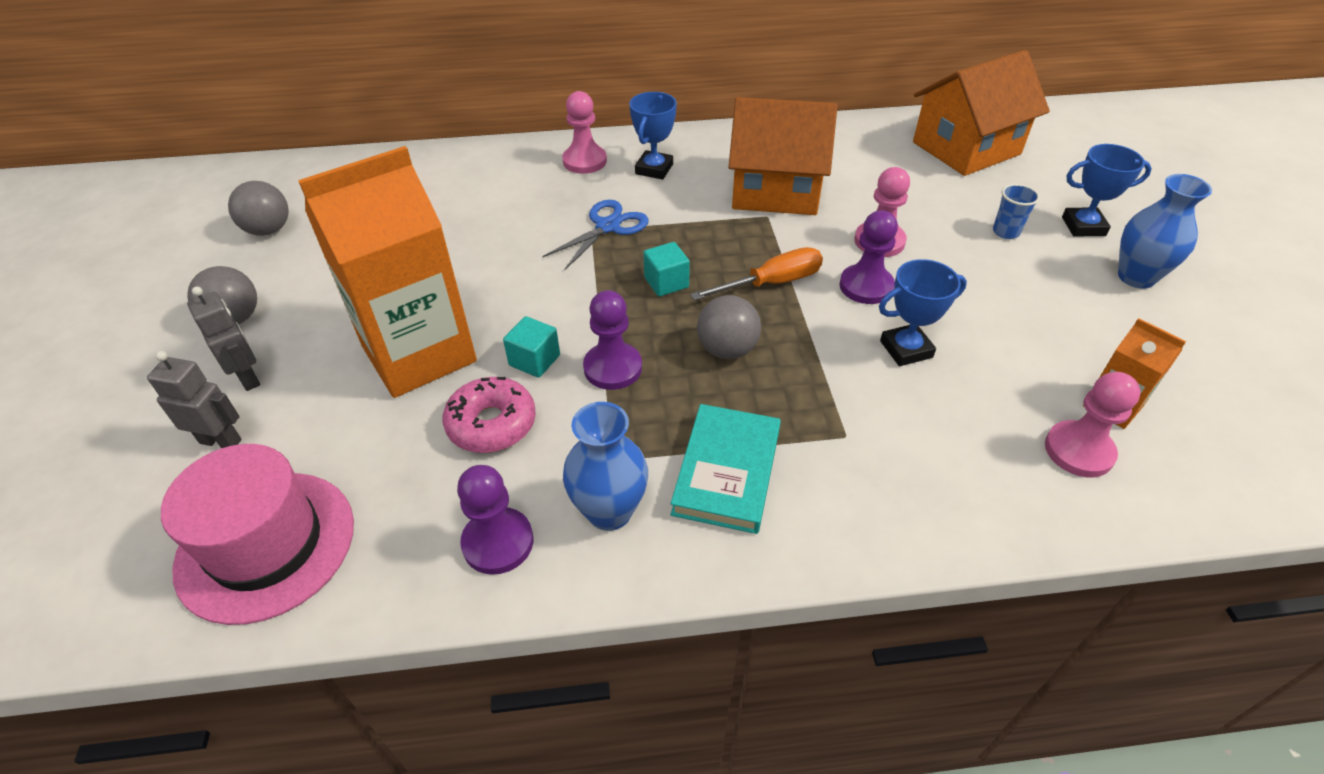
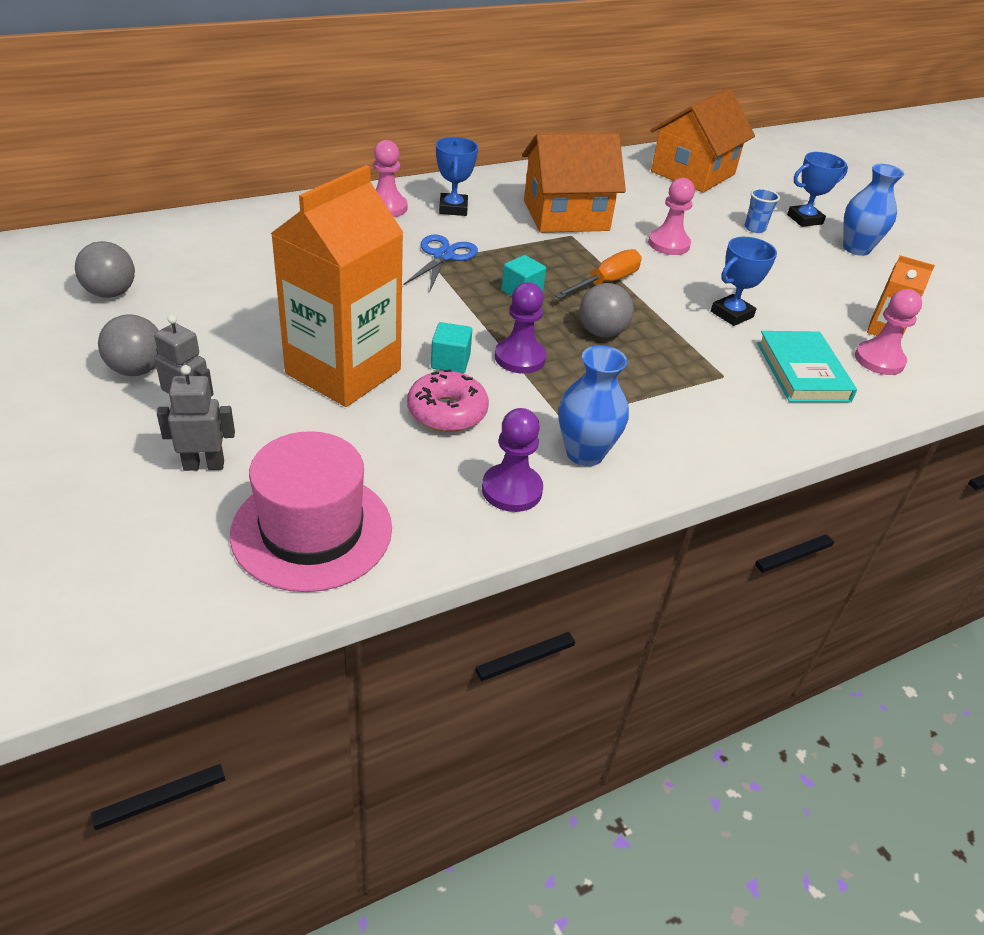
camera: 25 degrees left, 5 degrees down
(727, 471) = (654, 412): turquoise book -> turquoise book (802, 372)
(866, 286) = (678, 276): purple pawn -> none

